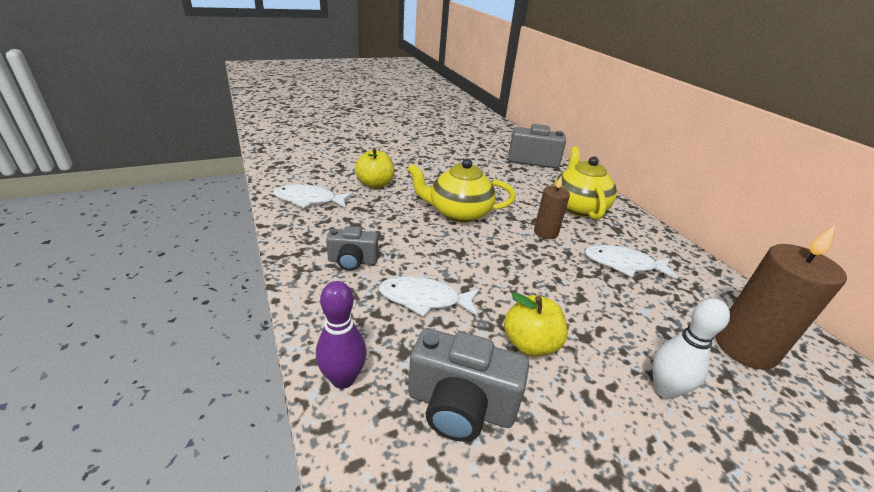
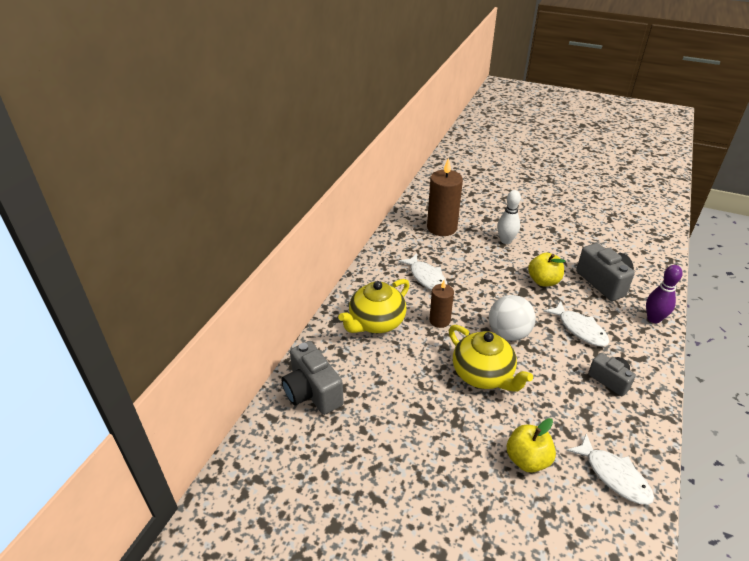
camera: 130 degrees left, 5 degrees up
(482, 253) = (508, 333): none -> white ball

